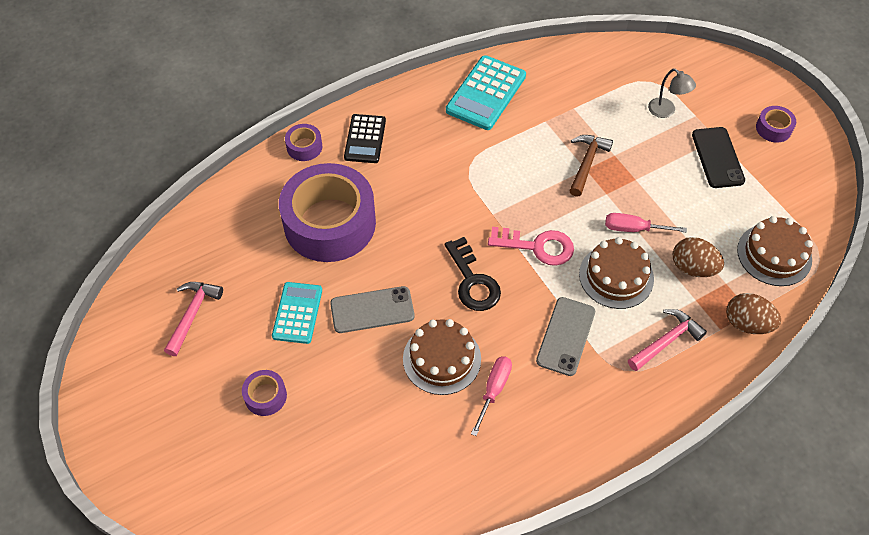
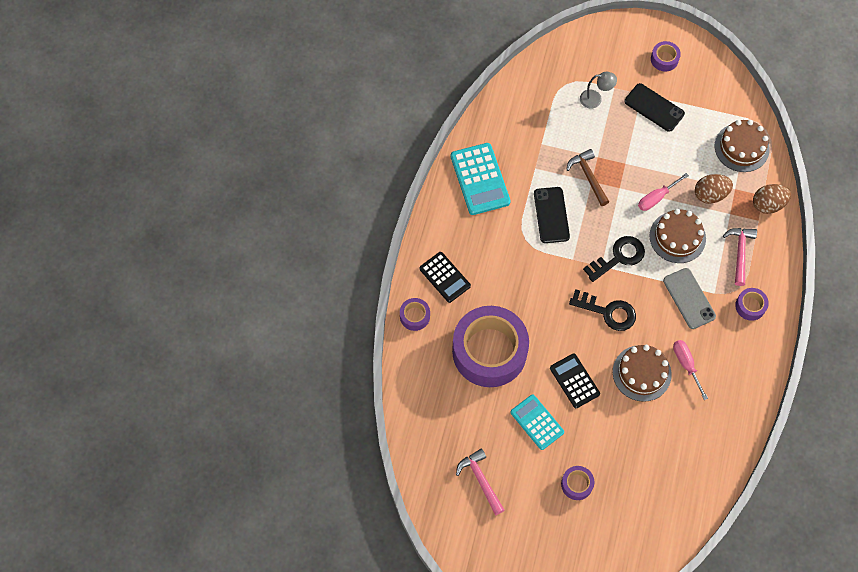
camera: 45 degrees left, 10 degrees up
(372, 310) = (574, 381): grey phone -> black calculator
(515, 166) = (551, 215): none -> black phone
(538, 246) = (619, 257): pink key -> black key
(622, 396) = (750, 306): none -> purple tape

